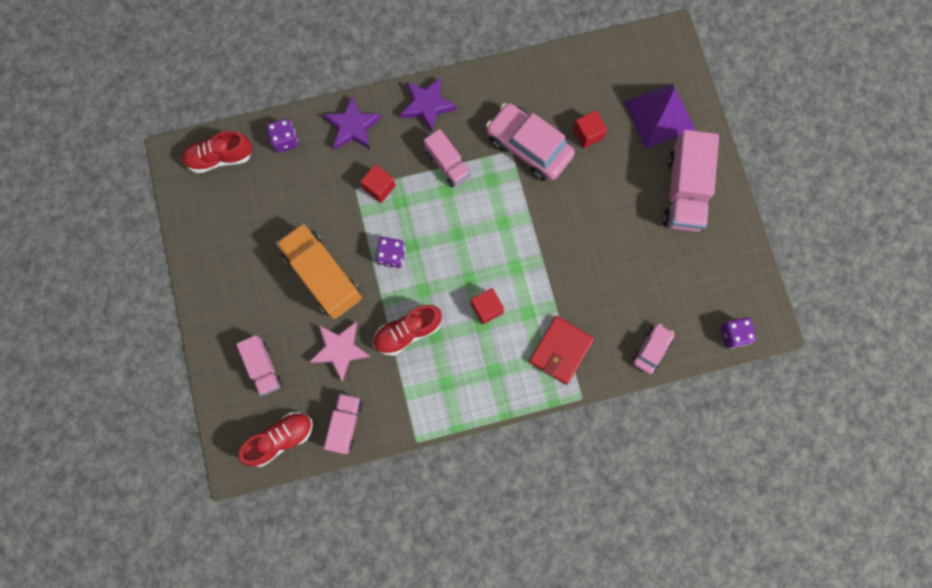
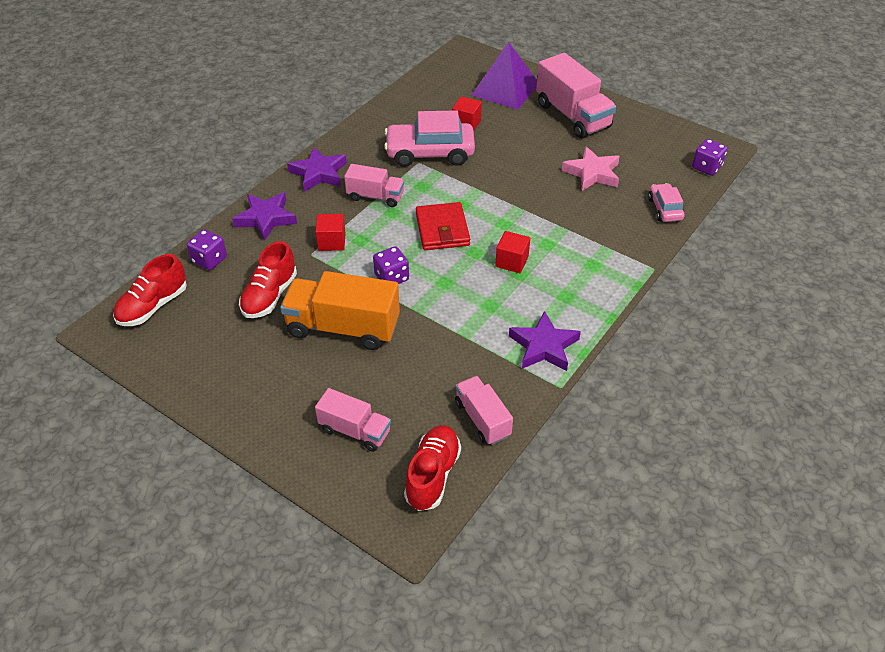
camera: 40 degrees left, 30 degrees down
(340, 350) = (416, 368): pink star -> pink star (592, 173)
(407, 332) = (463, 317): red shoe -> red shoe (270, 296)
(437, 400) = (543, 346): none -> purple star
(560, 350) = (601, 250): red wallet -> red wallet (442, 229)

